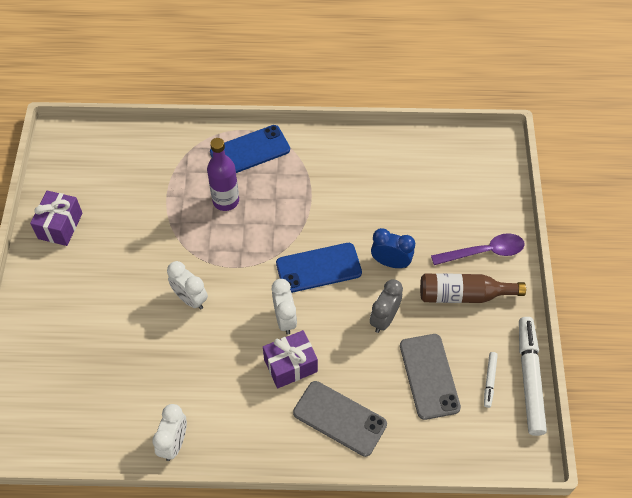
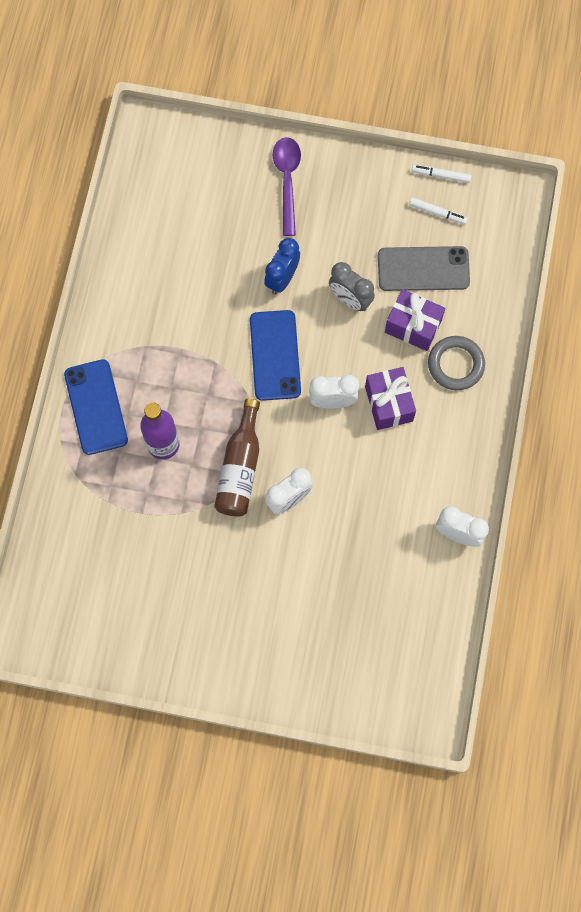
camera: 80 degrees left, 15 degrees up
(60, 226) = (159, 643): purple gift -> purple gift (413, 326)
(339, 418) = (455, 364): grey phone -> grey ring
(463, 295) = (336, 214): brown bottle -> brown bottle (240, 468)
(529, 378) = (441, 175): white marker -> white marker, size x0.48

